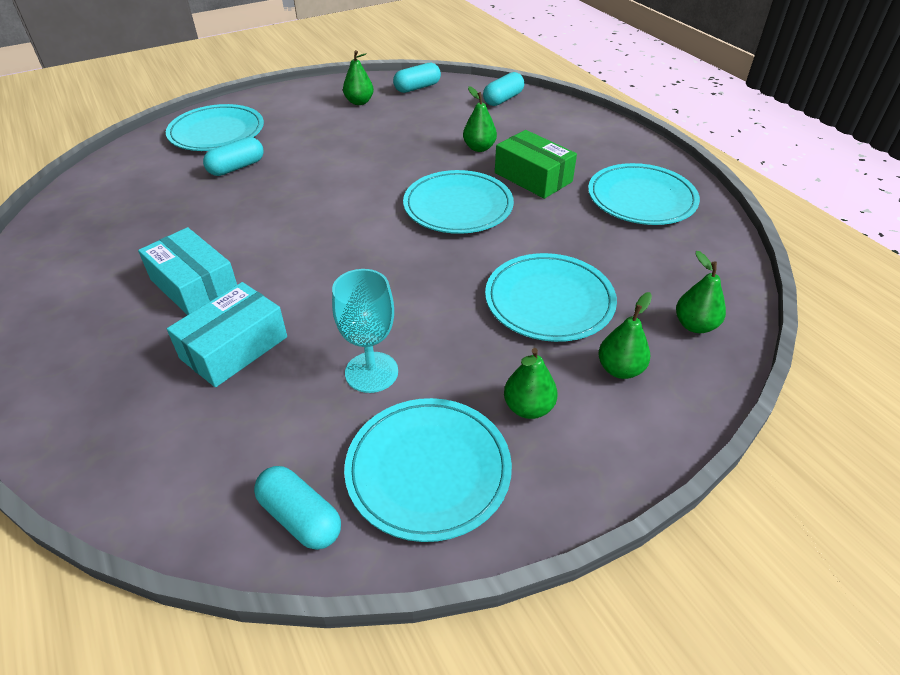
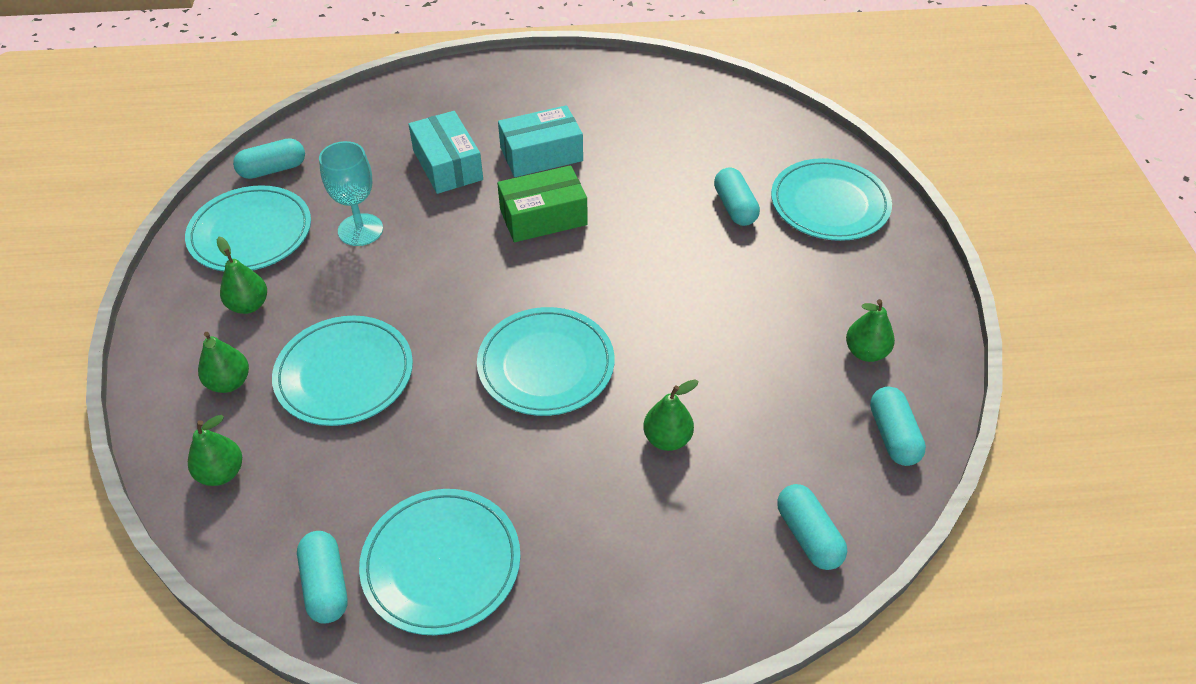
camera: 115 degrees right, 5 degrees up
(533, 177) = (562, 466): green box -> green box (543, 217)
(705, 236) = (326, 585): none -> turquoise capsule

